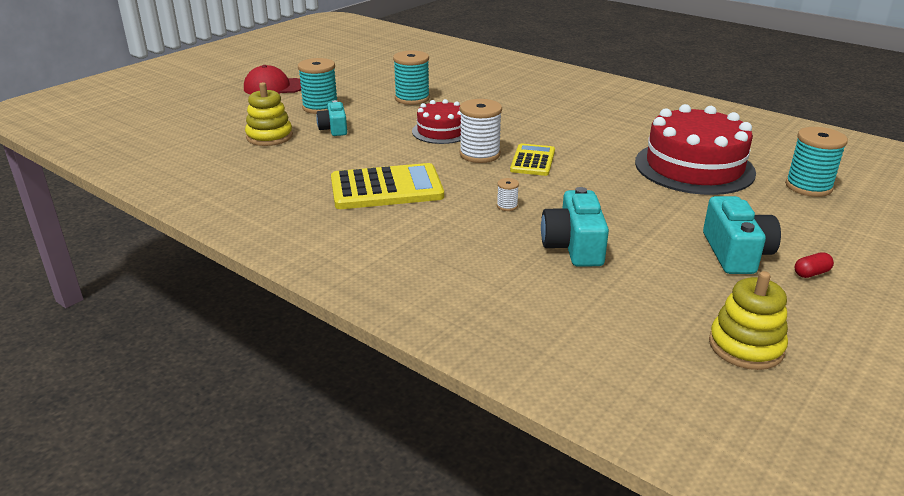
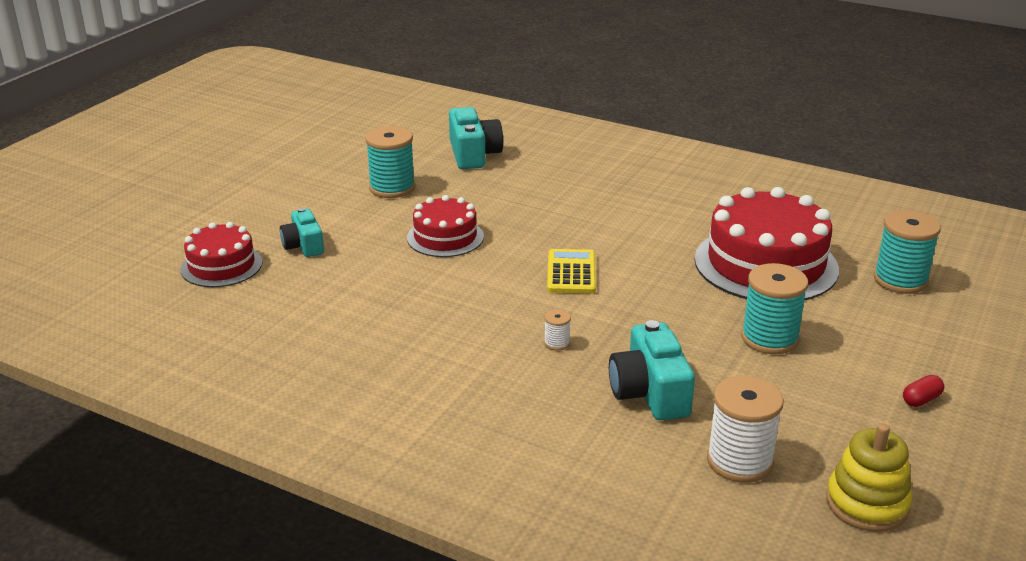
camera: 10 degrees left, 0 degrees up
(269, 137) = (221, 266): yellow stacking toy -> red cake
(274, 87) = (200, 183): red cap -> none
(320, 107) = (274, 212): turquoise spool -> turquoise spool (769, 338)
(386, 188) = (400, 332): yellow calculator -> none
(479, 154) = (503, 269): white spool -> white spool (739, 461)
(736, 253) = (835, 382): turquoise camera -> turquoise camera (473, 154)

